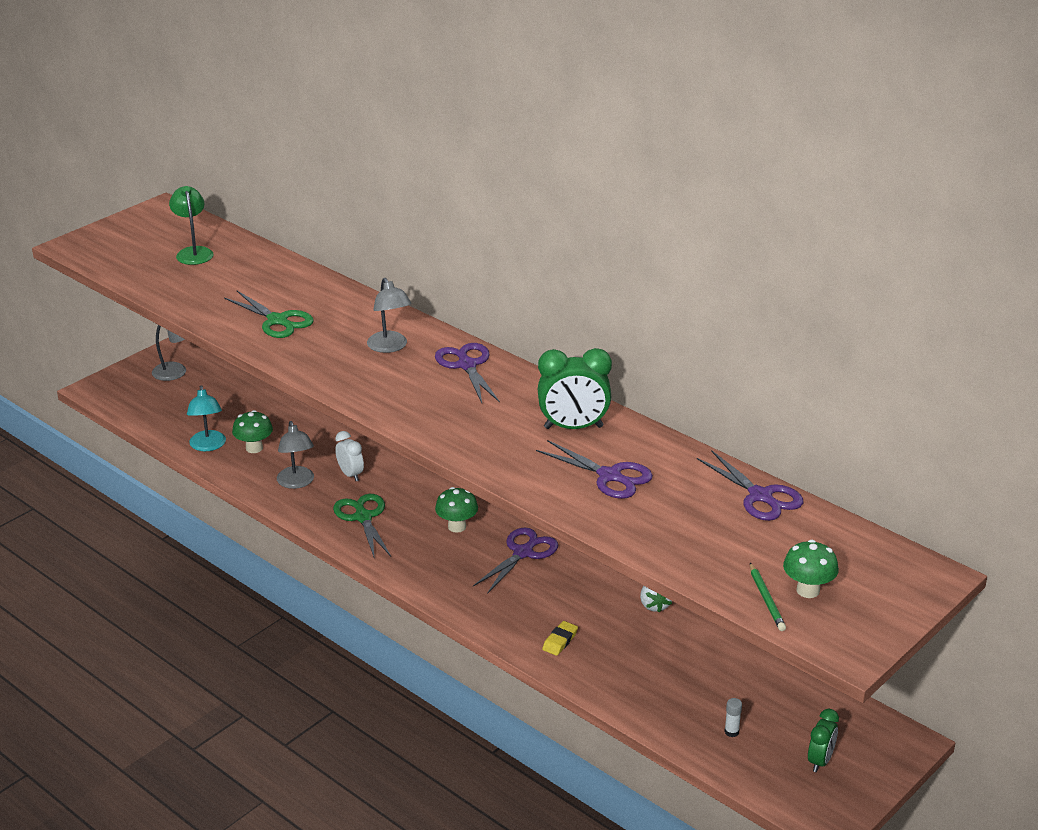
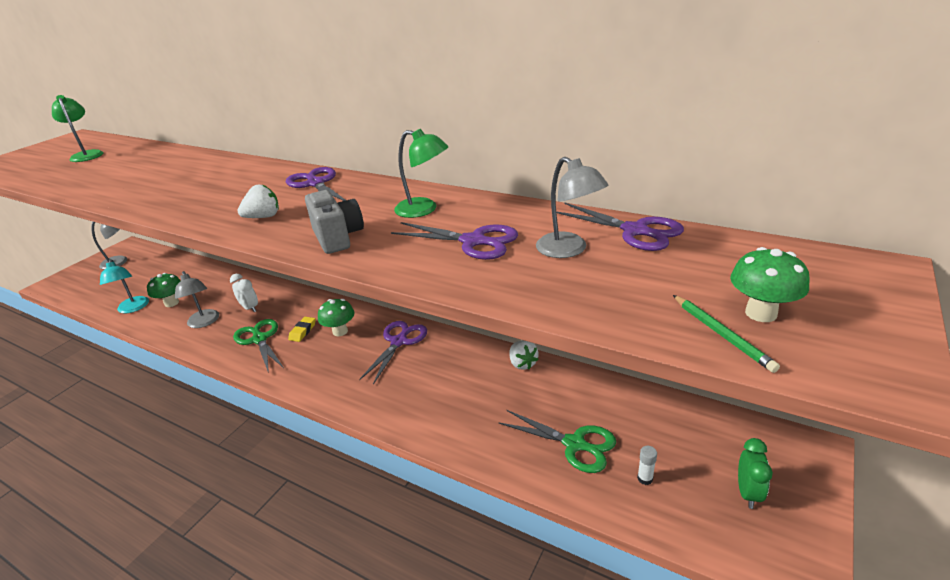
camera: 10 degrees left, 0 degrees up
(277, 321) = (144, 182): green scissors -> green scissors (574, 444)
(390, 347) = (245, 183): grey lamp -> grey lamp (569, 250)
(413, 402) = (263, 217): none -> white strawberry
(485, 444) = (338, 238): none -> grey camera
(560, 641) = (448, 416): yellow eraser -> yellow eraser (303, 331)
(573, 427) = (424, 209): green clock -> green lamp

